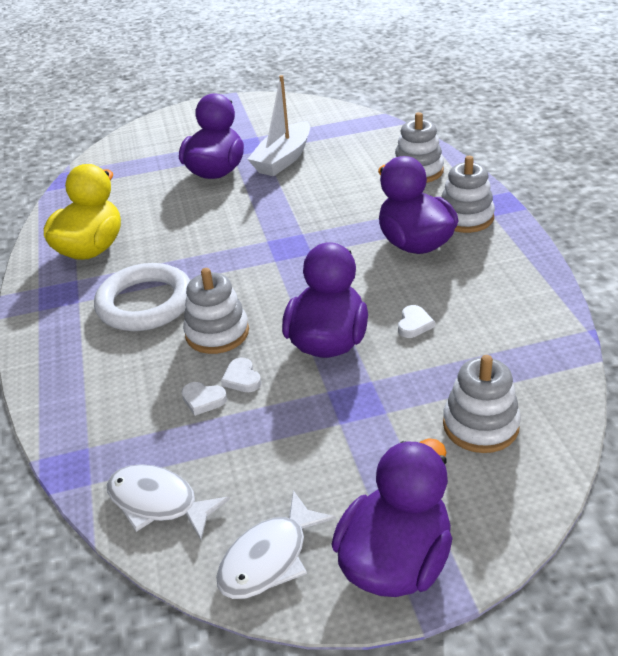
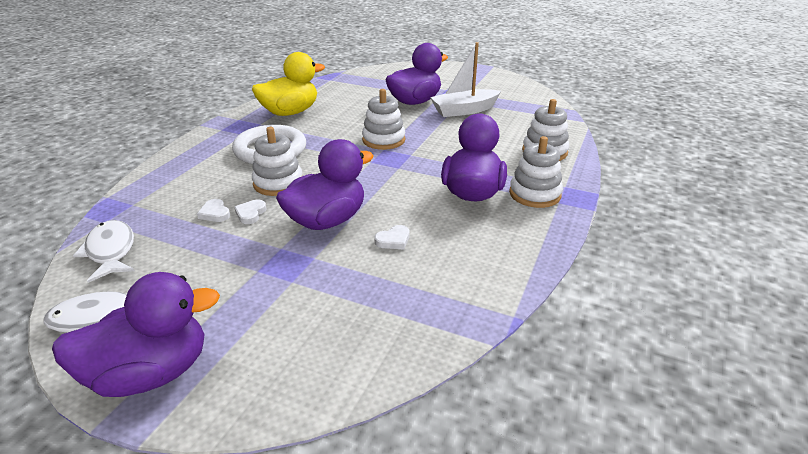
camera: 35 degrees right, 5 degrees down
(480, 425) = (333, 328): white stacking toy -> white stacking toy (383, 140)

